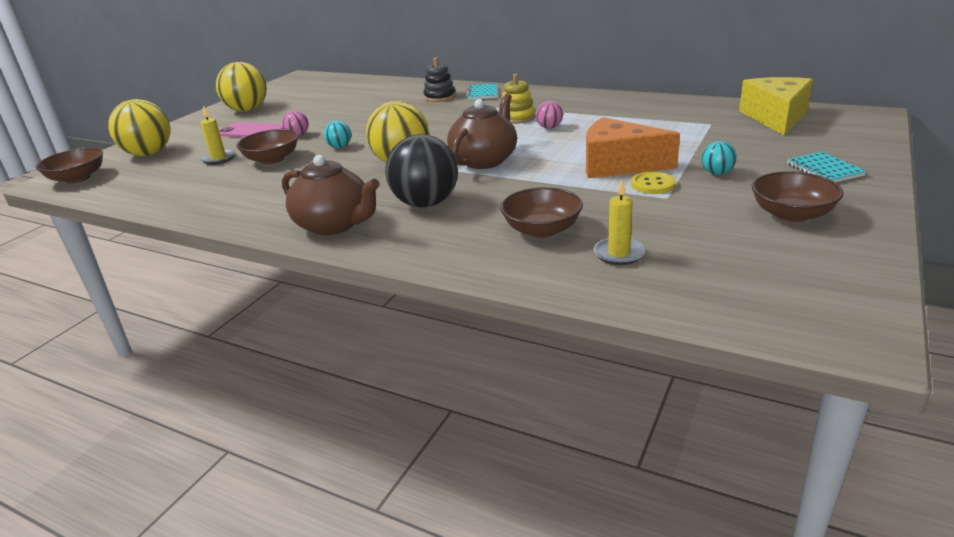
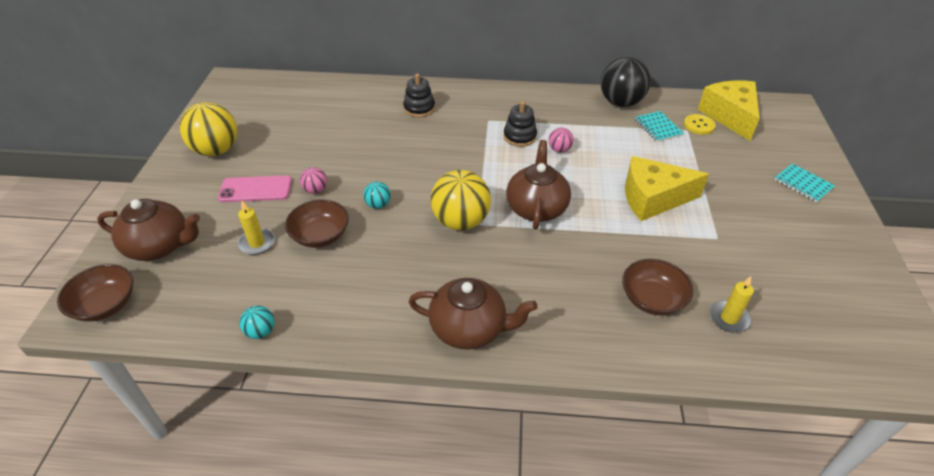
camera: 25 degrees left, 15 degrees up
(149, 154) = (160, 246): yellow ball -> brown teapot
(426, 203) = (530, 281): black ball -> black ball (621, 102)
(482, 93) = (457, 98): turquoise notebook -> turquoise notebook (658, 127)
(517, 118) = (520, 137): yellow stacking toy -> black stacking toy
(618, 165) = (653, 198): orange cheese -> yellow cheese
(653, 184) = (696, 222): yellow button -> yellow button (699, 125)
(717, 173) = (733, 199): turquoise ball -> turquoise ball (261, 331)
(791, 214) = (814, 245): brown bowl -> none

